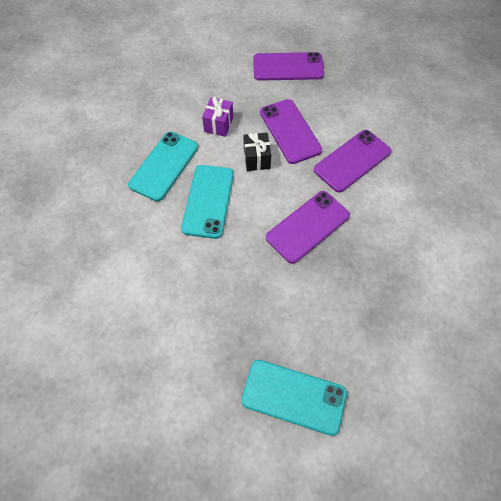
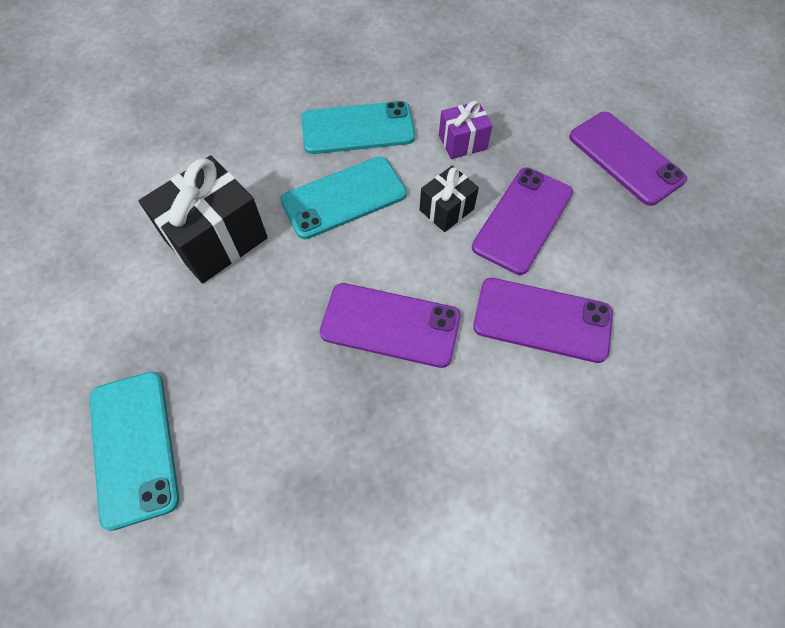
camera: 55 degrees right, 0 degrees up
(183, 283) = (216, 239): none -> black gift

